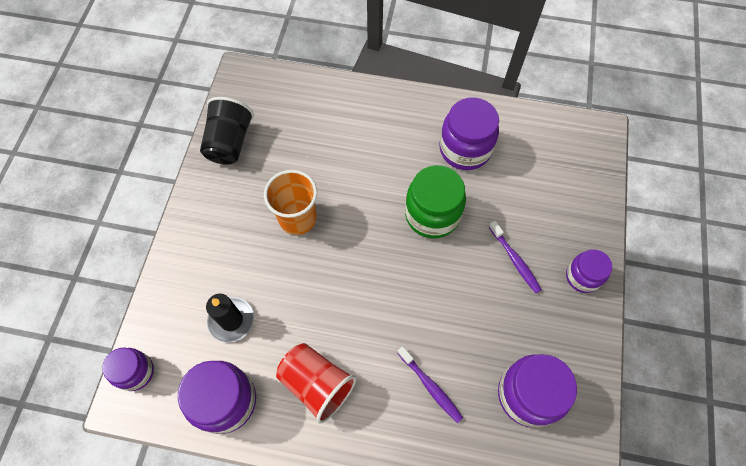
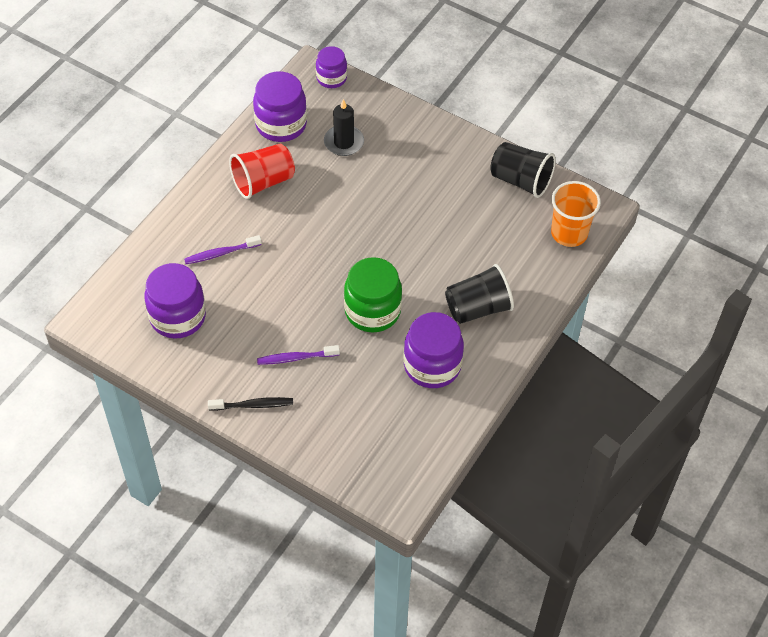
camera: 110 degrees right, 10 degrees down
(297, 218) = (416, 209): orange cup -> orange cup (569, 233)
(389, 134) = (478, 308): none -> black cup
(582, 277) = (253, 405): purple jar -> black toothbrush

